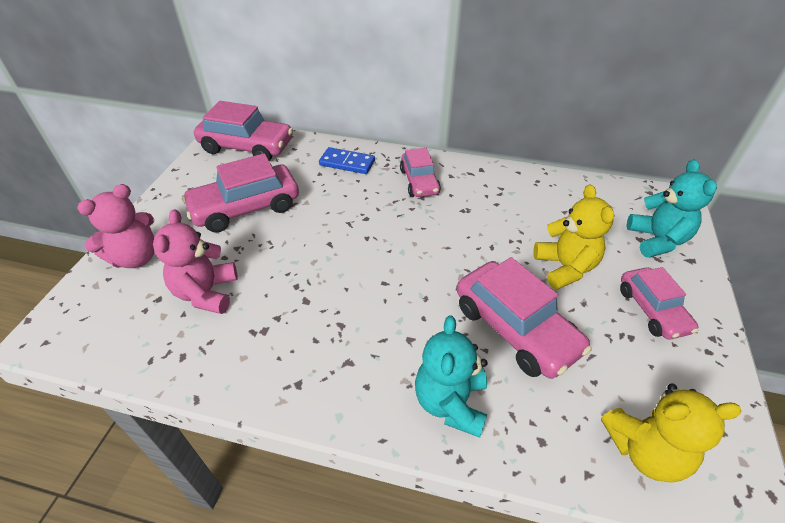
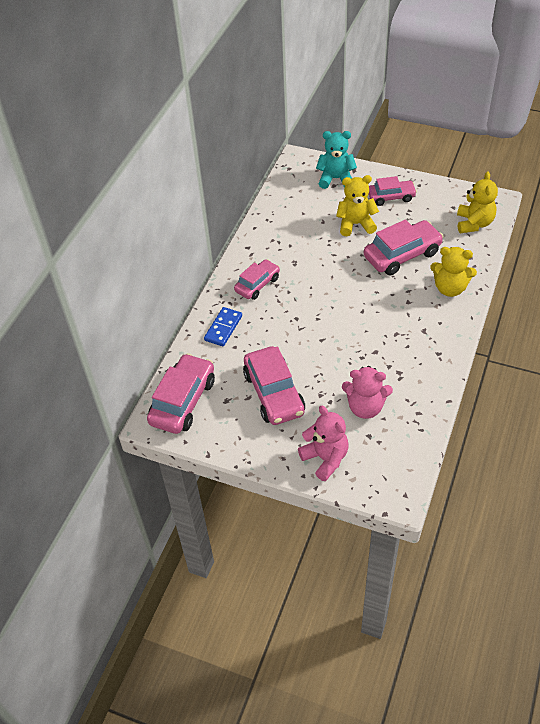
camera: 80 degrees left, 5 degrees up
(419, 182) = (257, 284): pink car -> pink car turned 45 degrees counterclockwise
(450, 402) = (450, 288): turquoise teddy bear -> yellow teddy bear

